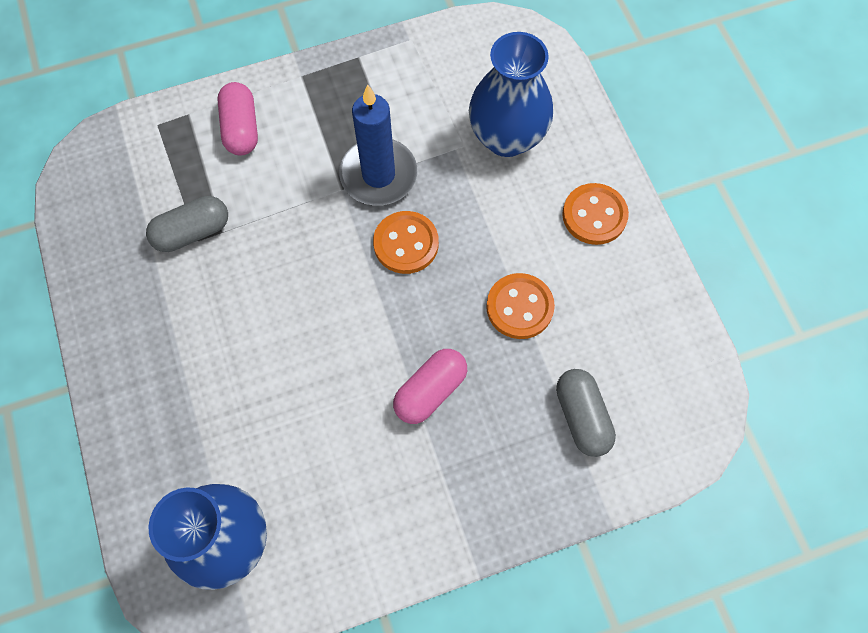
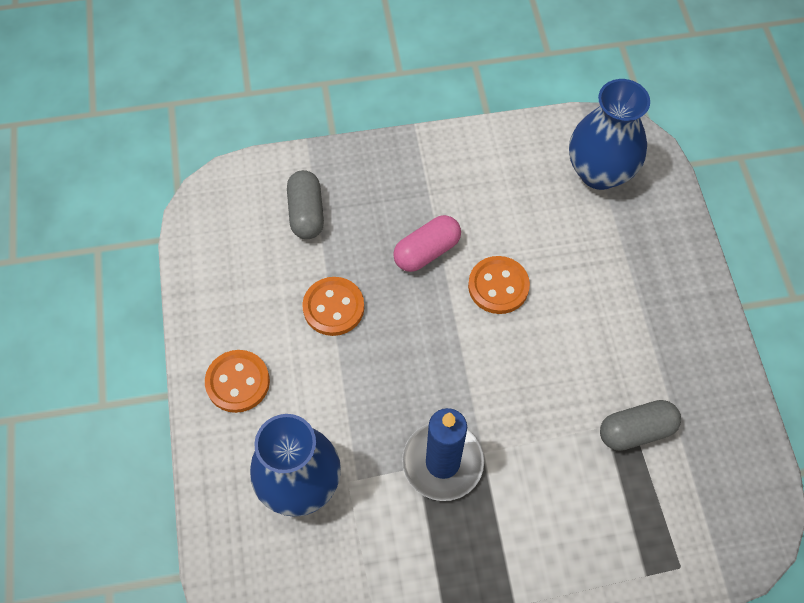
camera: 170 degrees left, 5 degrees down
(241, 128) = (586, 545): pink capsule -> none
(406, 244) = (426, 384): orange button -> orange button (498, 286)

